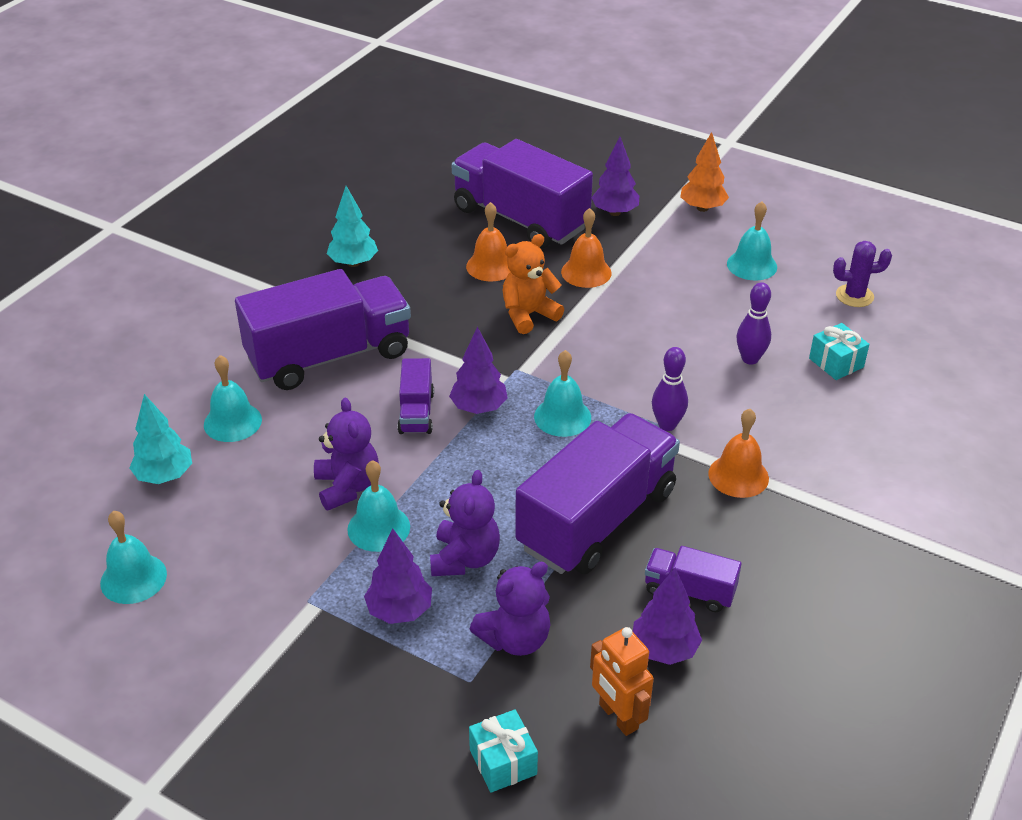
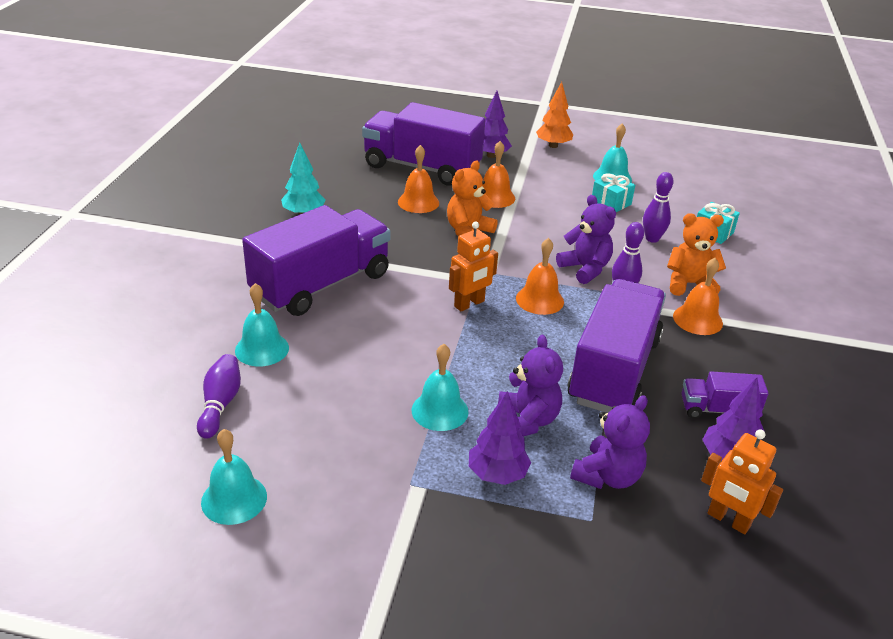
camera: 20 degrees left, 5 degrees down
(165, 476) = (220, 404): turquoise tree -> purple bowling pin
(347, 487) = (394, 383): purple teddy bear -> purple teddy bear (585, 269)
(416, 412) = (420, 315): purple truck -> none
(479, 408) = (469, 304): purple tree -> orange robot
(503, 762) = (660, 582): turquoise gift -> turquoise gift (611, 203)
(562, 417) = (539, 300): turquoise bell -> orange bell
(758, 428) = (689, 284): none -> orange teddy bear
(854, 296) = (695, 188): purple cactus -> none

